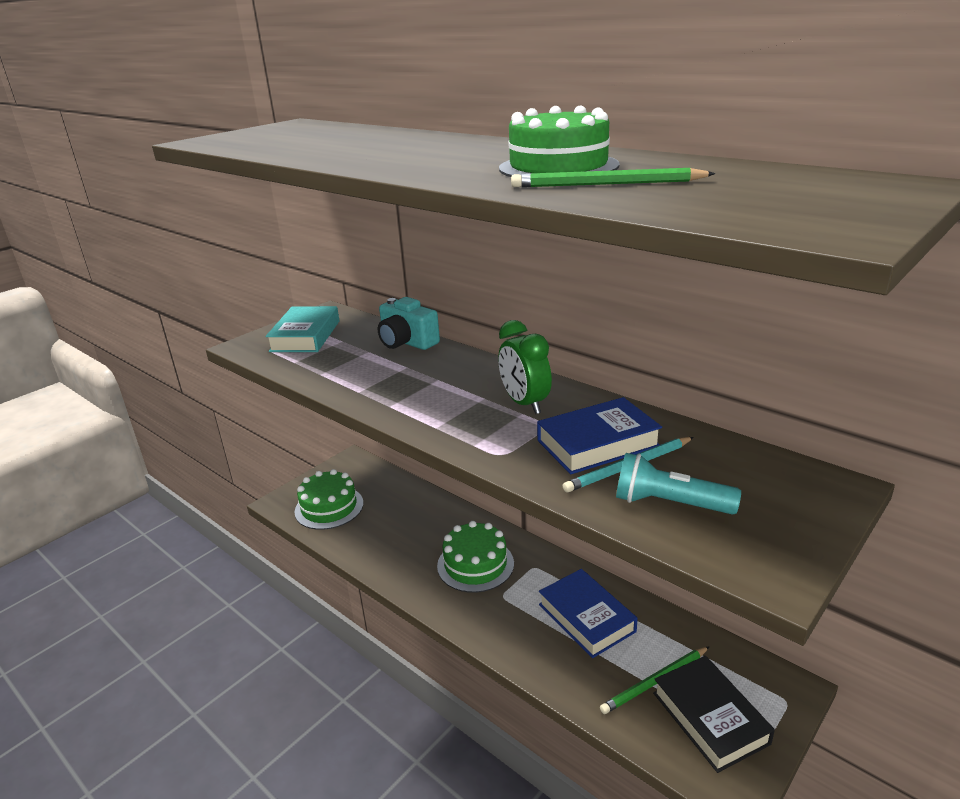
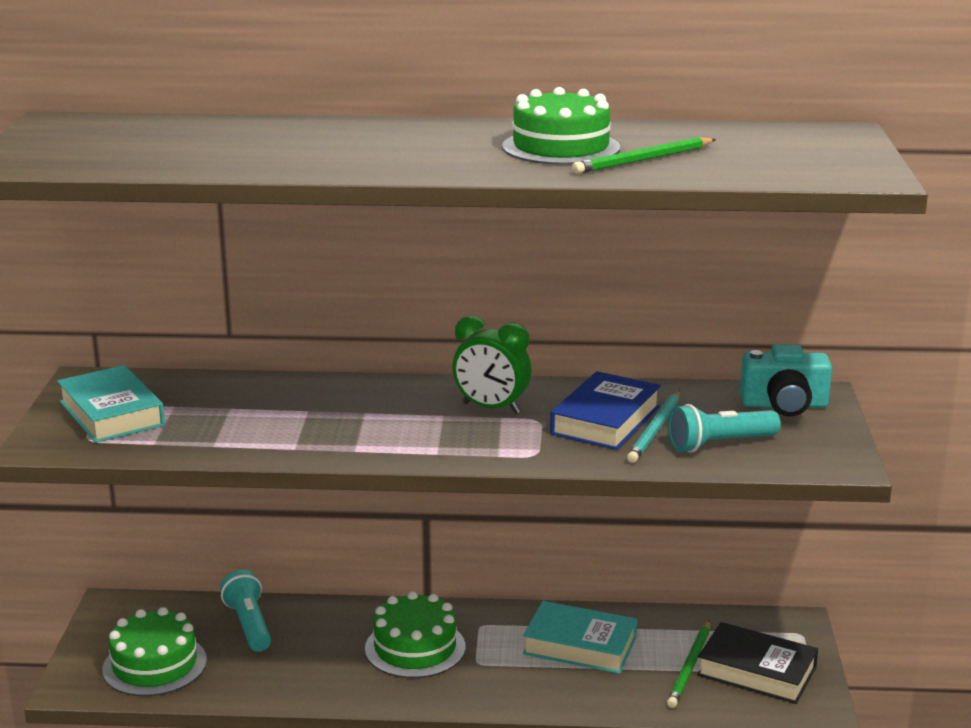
camera: 40 degrees left, 5 degrees down
(402, 503) = (249, 625): none -> turquoise flashlight
(407, 342) = (262, 386): turquoise camera -> turquoise camera (784, 405)
(586, 618) = (580, 646): blue book -> turquoise book

